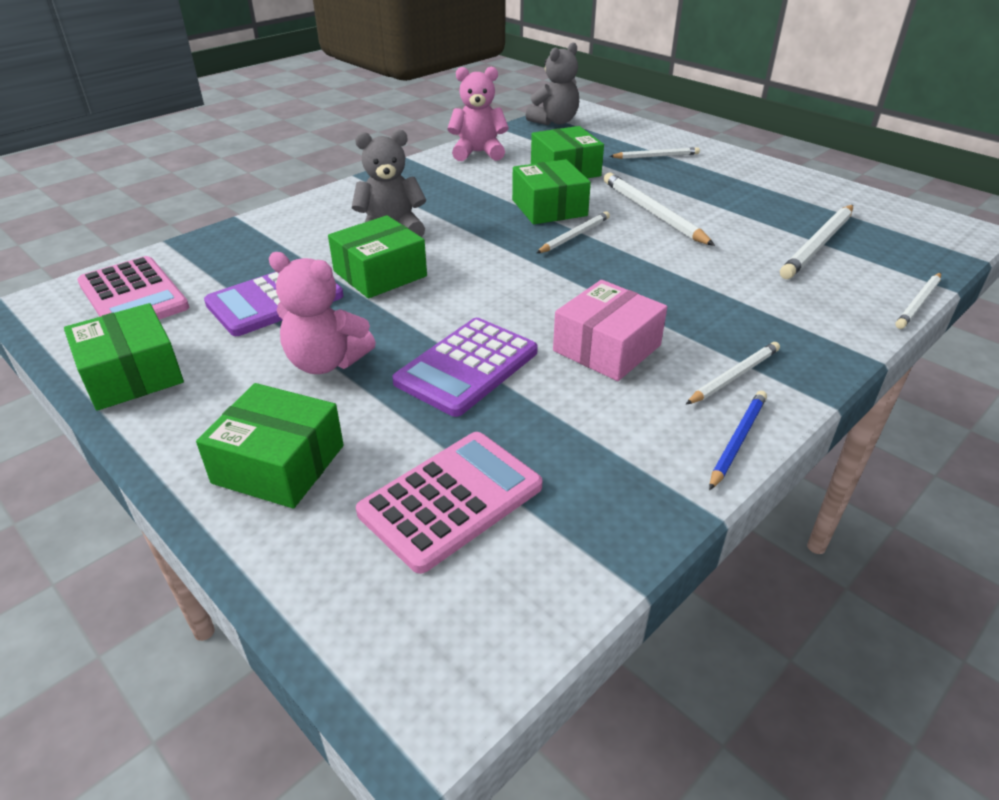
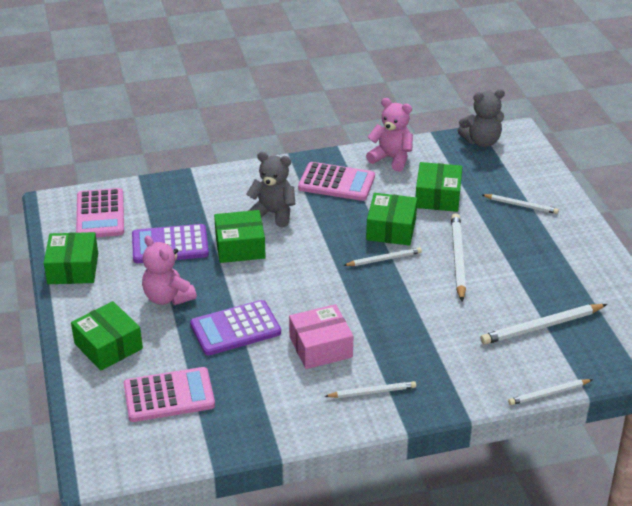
camera: 30 degrees right, 0 degrees up
(439, 185) = (336, 182): none -> pink calculator
(737, 440) = (331, 426): blue pencil -> none

